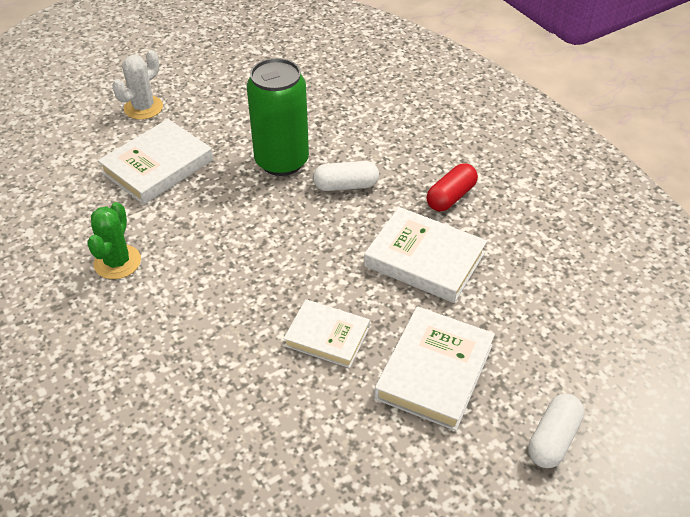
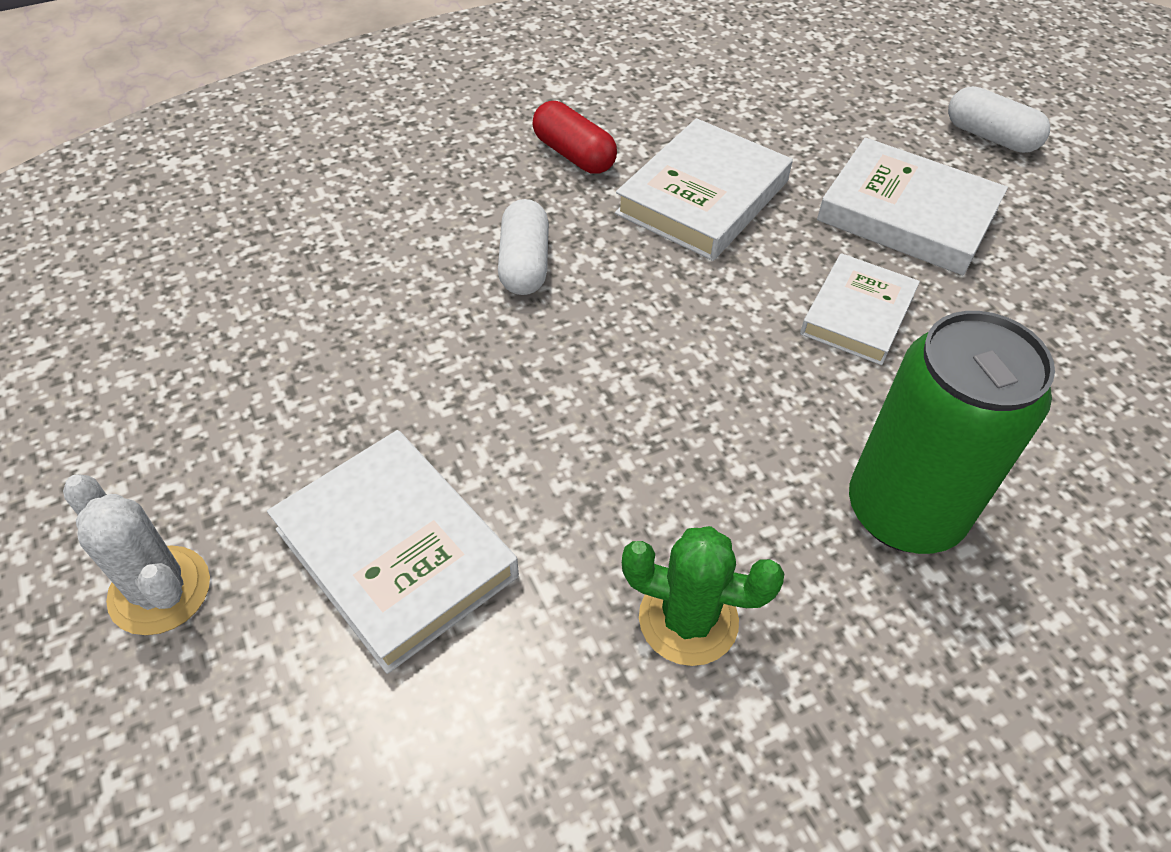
camera: 85 degrees left, 5 degrees up
(281, 161) = (437, 343): green can -> green can (904, 511)

